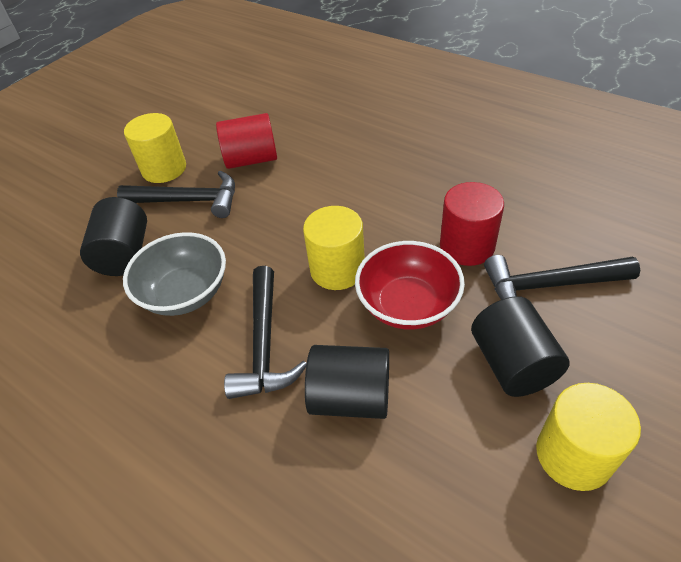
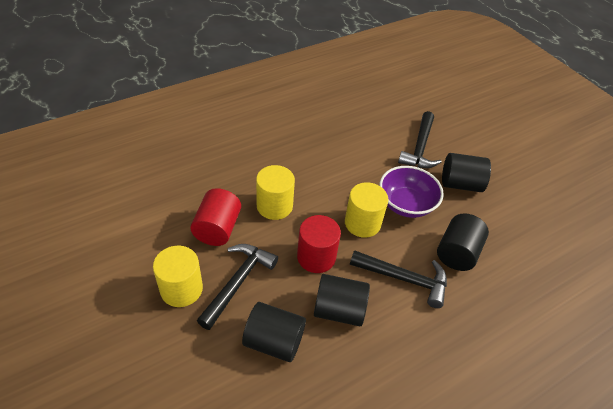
camera: 75 degrees left, 0 degrees up
(185, 293) = (339, 310): grey bowl -> black cylinder
(408, 305) = (406, 204): red bowl -> purple bowl
(467, 246) = (376, 162): red cylinder -> red cylinder (316, 257)
(573, 455) = (513, 189): yellow cylinder -> yellow cylinder (274, 206)

